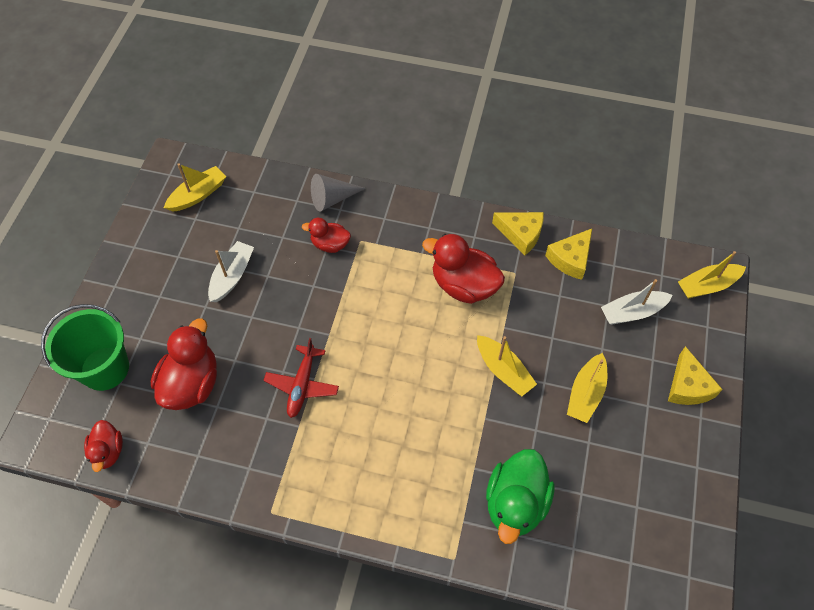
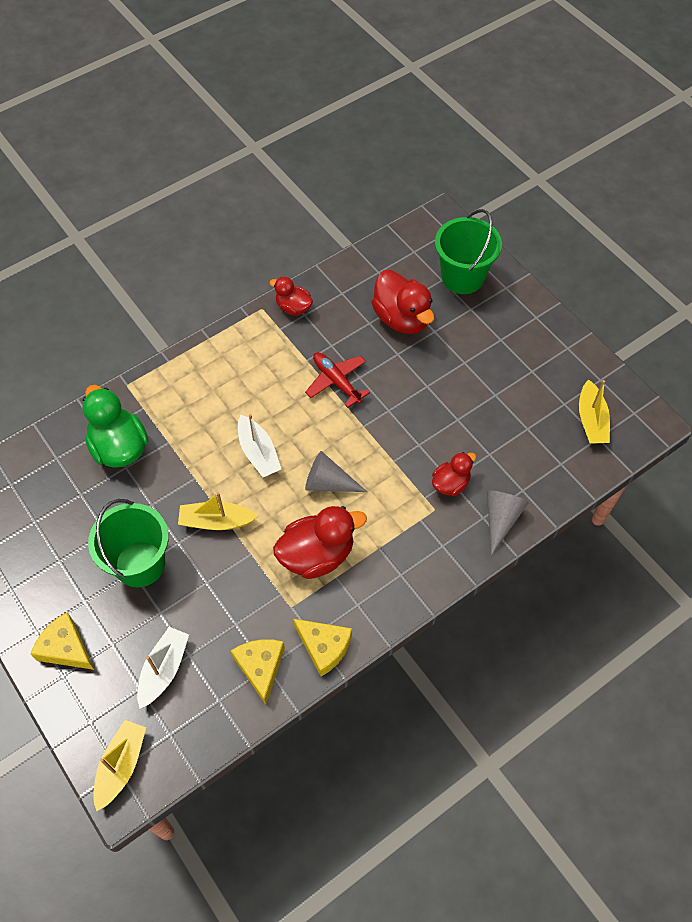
camera: 130 degrees right, 0 degrees up
(108, 451) = (392, 249): red duck -> red duck (293, 307)
(232, 276) = (479, 395): white boat -> white boat (258, 453)
(401, 320) = (328, 483): none -> grey cone
(521, 234) = (324, 647): yellow cheese -> yellow cheese turned 120 degrees counterclockwise
(585, 393) = (140, 564): yellow boat -> green bucket

